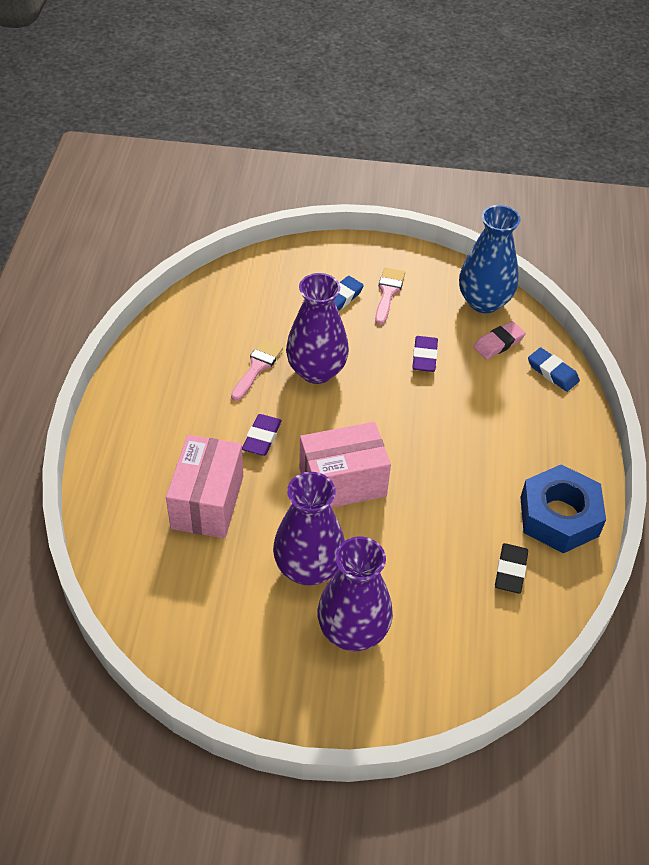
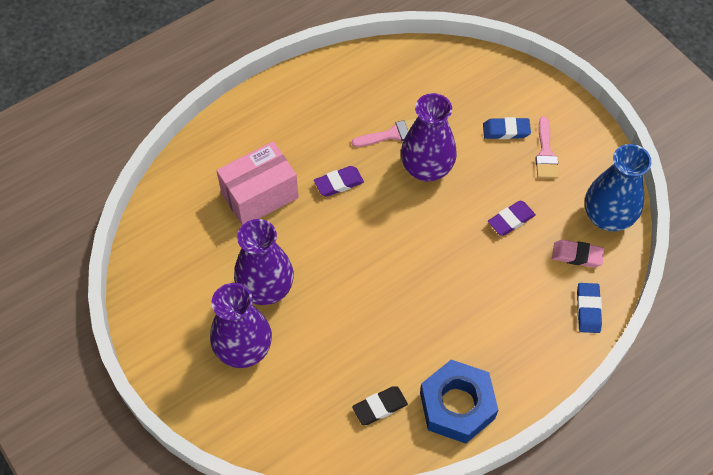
camera: 50 degrees right, 10 degrees up
(342, 482) = (350, 255): pink box -> none
(388, 292) = (545, 153): pink brush -> pink brush turned 120 degrees clockwise

